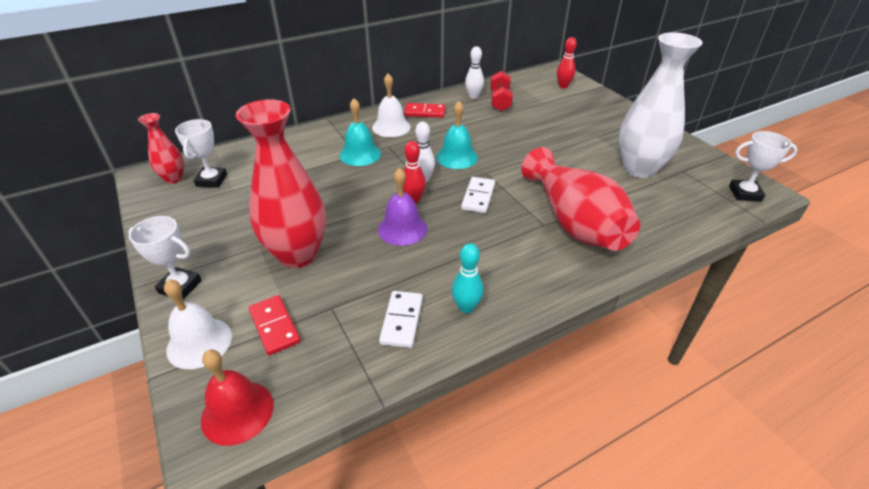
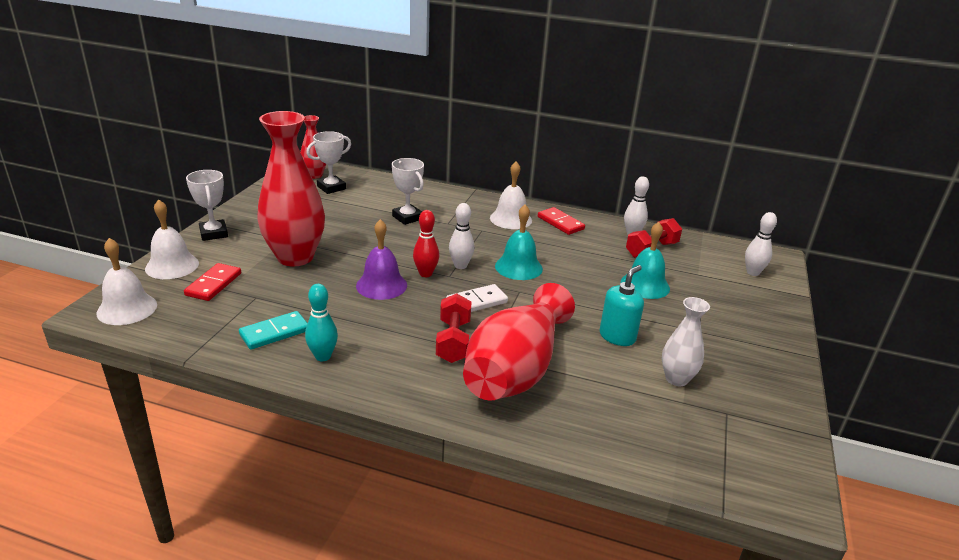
camera: 45 degrees right, 10 degrees down
(237, 412) = (127, 309): red bell -> white bell
(360, 154) = (450, 224): turquoise bell -> turquoise bell (645, 285)
(402, 321) = (274, 333): white domino -> turquoise domino
(515, 232) = (453, 341): none -> red dumbbell
(563, 86) = (752, 272): red bowling pin -> white bowling pin
(578, 165) = (617, 336): none -> turquoise soap dispenser
(639, 169) = (676, 379): white vase -> white vase, size x0.51
(745, 193) = (759, 478): white trophy -> white trophy (407, 217)

